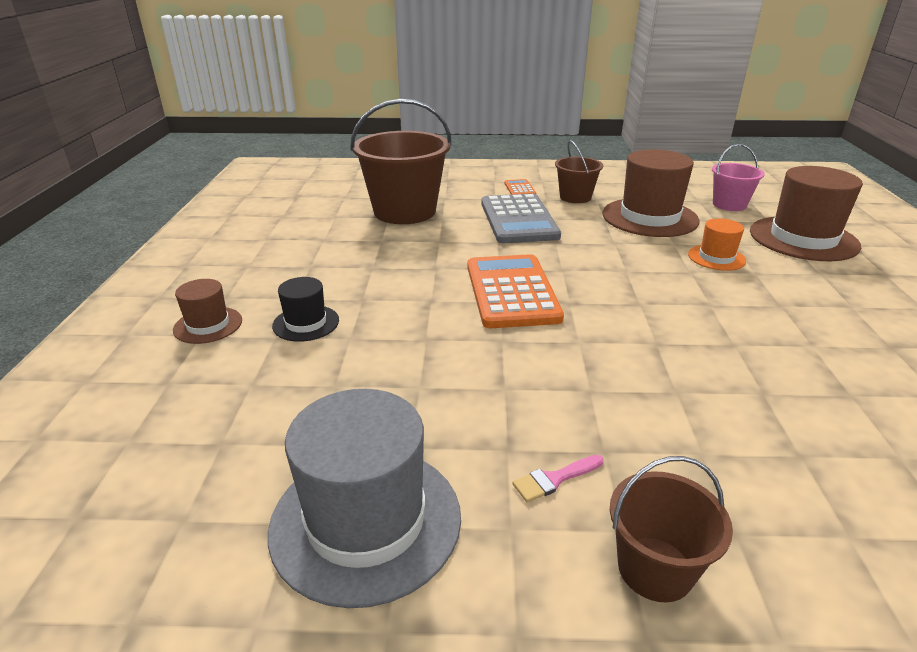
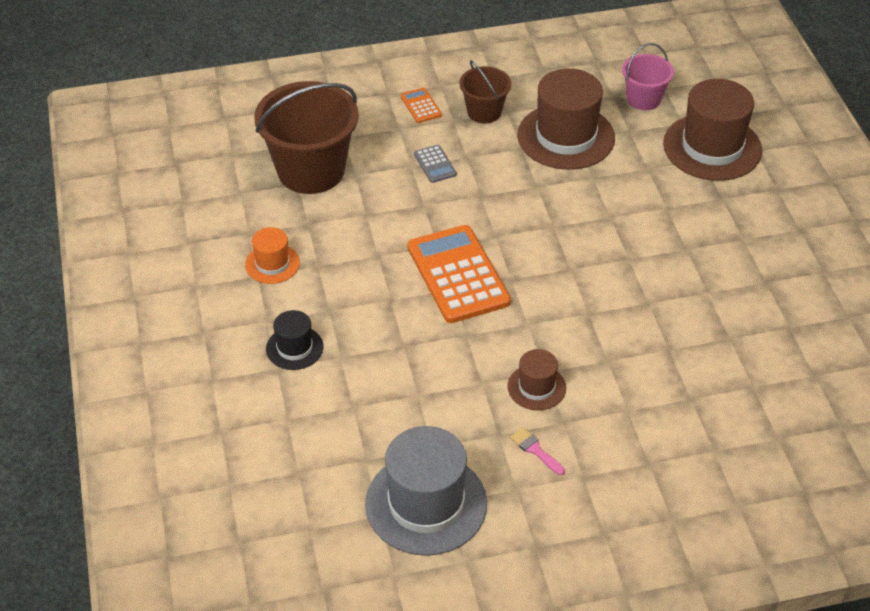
camera: 15 degrees left, 15 degrees up
(208, 325) = (210, 367): brown hat -> brown hat (536, 387)
(518, 220) = (435, 164): grey calculator -> grey calculator, size x0.44
(554, 479) = (535, 450): pink brush -> pink brush turned 90 degrees clockwise
(655, 569) = (604, 494): brown bucket -> none
(716, 257) = (632, 192): orange hat -> orange hat (272, 264)

